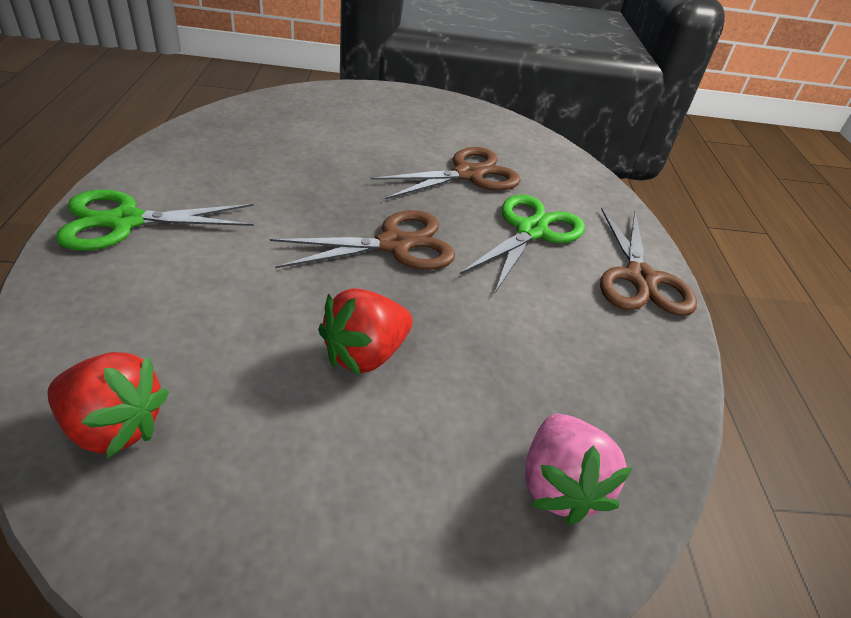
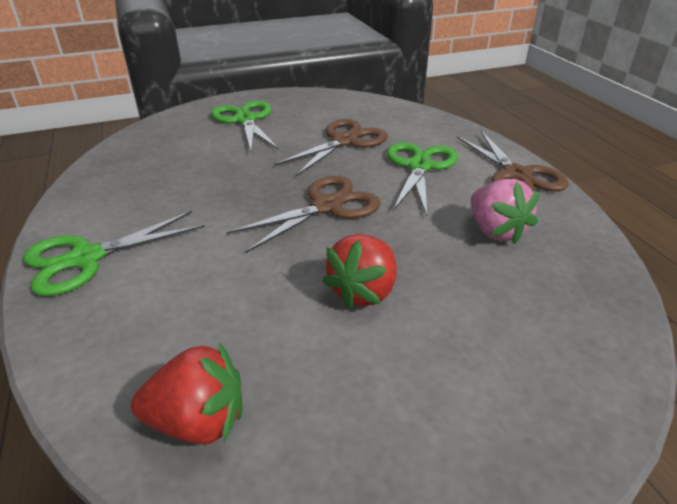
camera: 15 degrees left, 5 degrees down
(378, 118) = (245, 120): none -> green scissors
(559, 486) = (568, 331): pink strawberry -> pink strawberry (495, 231)

